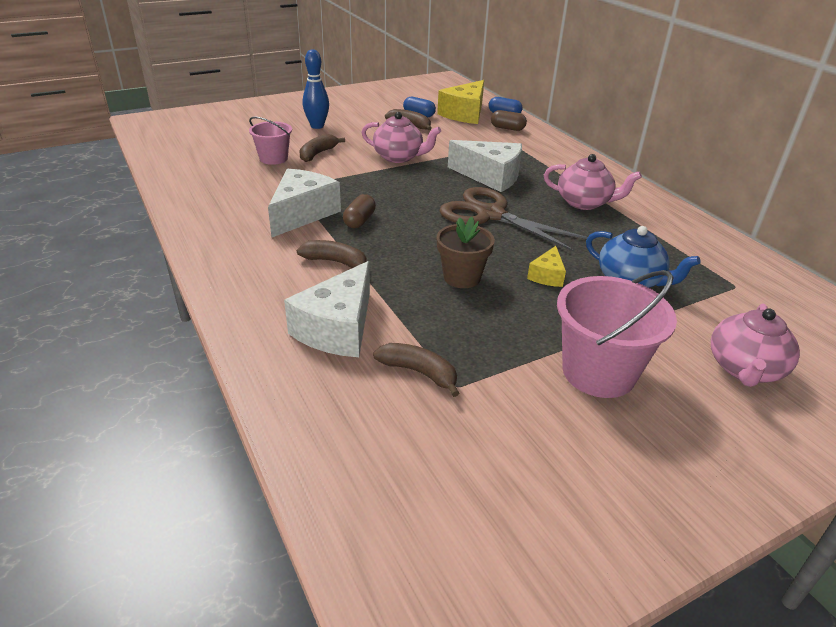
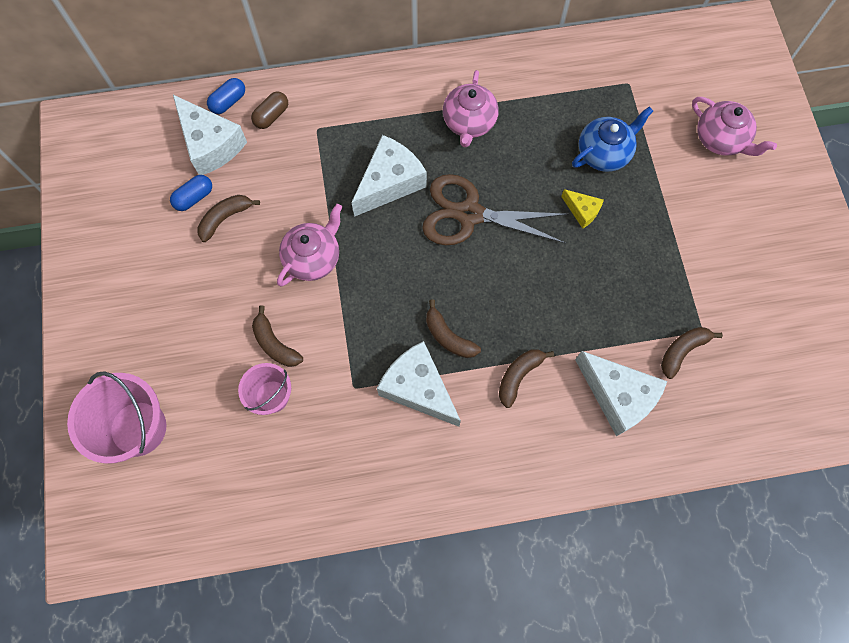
camera: 70 degrees left, 35 degrees up
(317, 126) = (188, 327): blue bowling pin -> none
(359, 221) = (448, 337): brown capsule -> brown banana
(462, 277) = (569, 278): brown flower pot -> none
(465, 114) = (210, 144): yellow cheese -> white cheese
(490, 215) = (469, 214): brown scissors -> brown scissors turned 45 degrees clockwise
(584, 202) = (469, 123): pink teapot -> pink teapot turned 150 degrees clockwise
(598, 372) = (706, 232): pink bucket -> pink bucket (138, 428)

